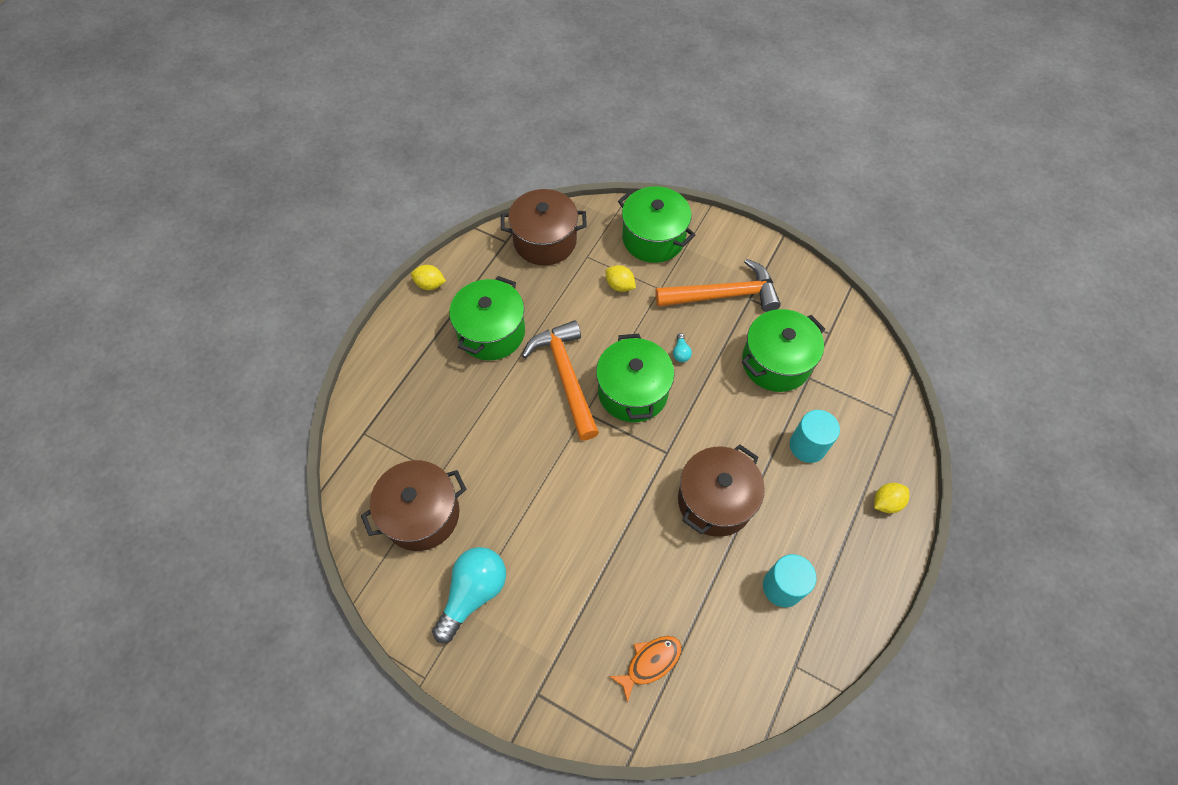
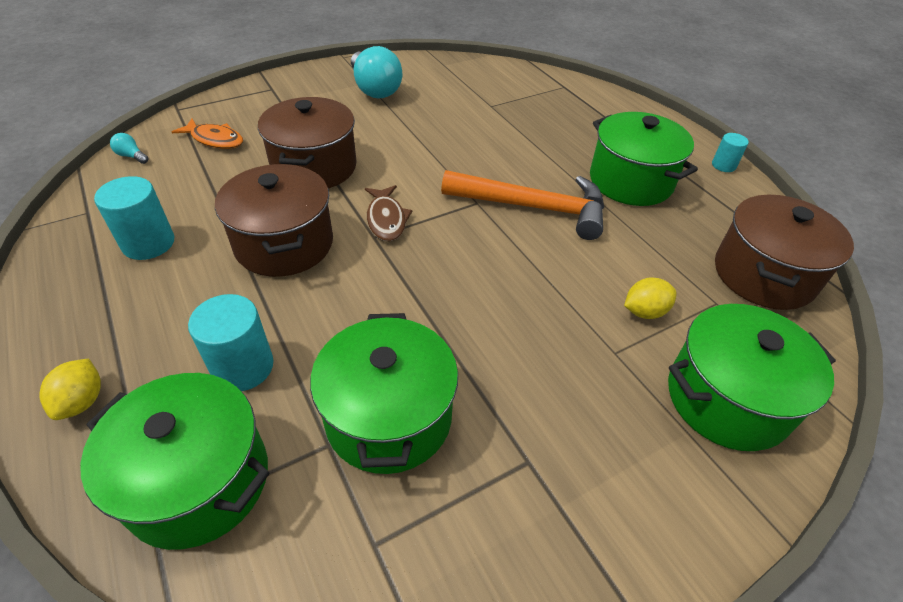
camera: 120 degrees right, 15 degrees down
(421, 514) = (463, 88): brown pot -> brown pot (314, 167)
(430, 284) = (723, 165): yellow lemon -> turquoise cylinder
(633, 392) = (471, 247): green pot -> green pot (198, 480)
(645, 456) = (386, 219): none -> brown fish
(650, 663) = (215, 140): orange fish -> orange fish turned 60 degrees counterclockwise
(680, 353) = (491, 317): turquoise light bulb -> turquoise light bulb (131, 156)
(724, 295) = (557, 428): orange hammer -> none

